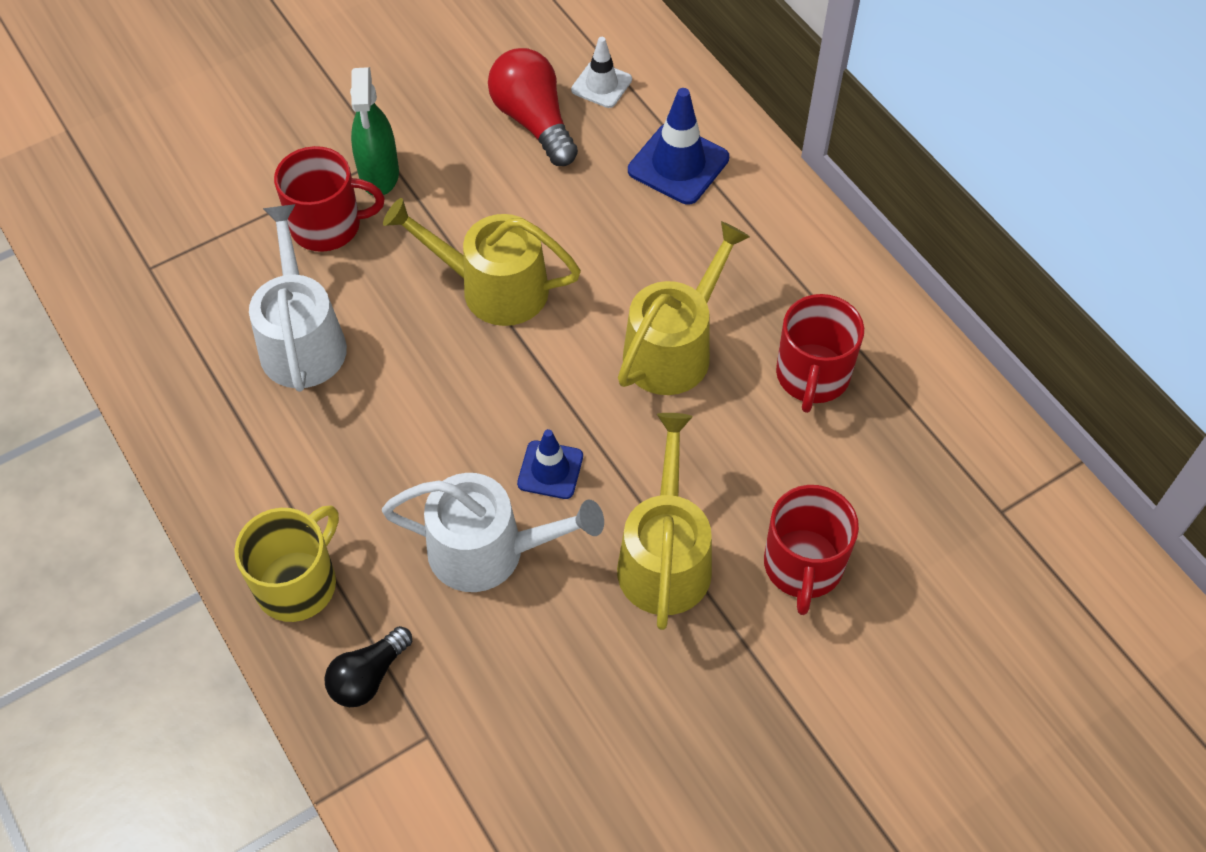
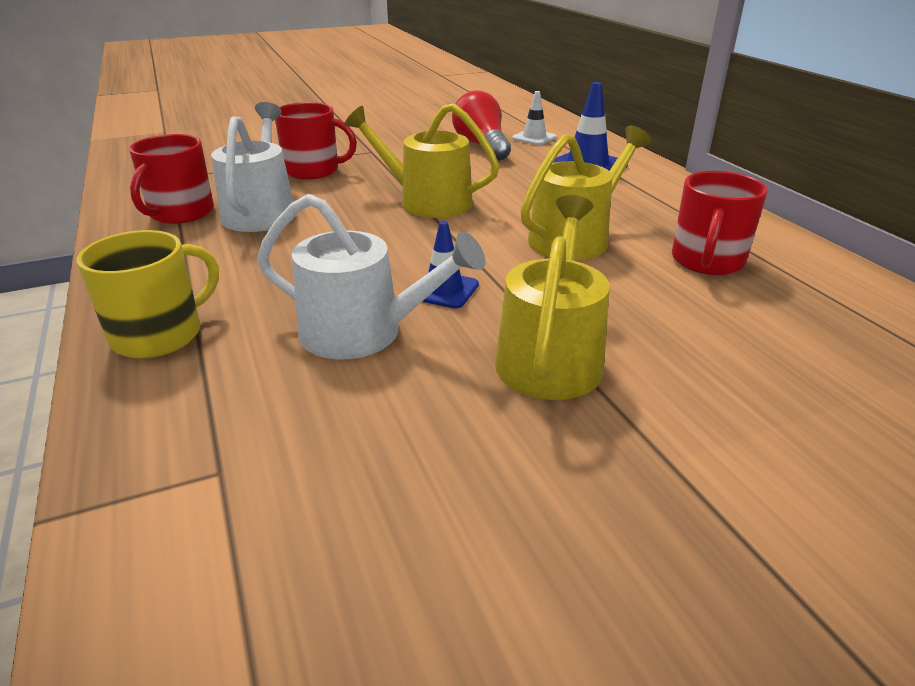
camera: 10 degrees right, 25 degrees down
(368, 676) = (183, 410): black light bulb -> none
(379, 175) = (362, 156): green spray bottle -> none
(803, 566) = (712, 378): red mug -> red mug (180, 213)

